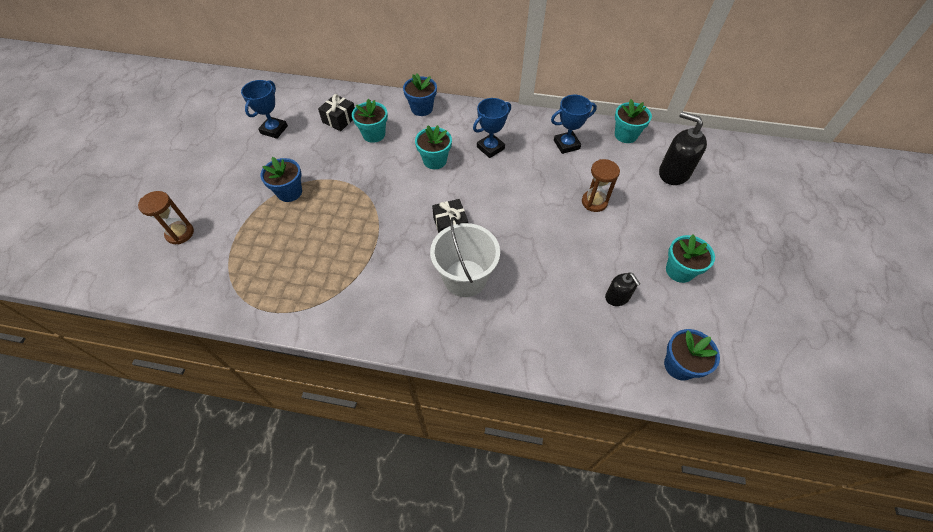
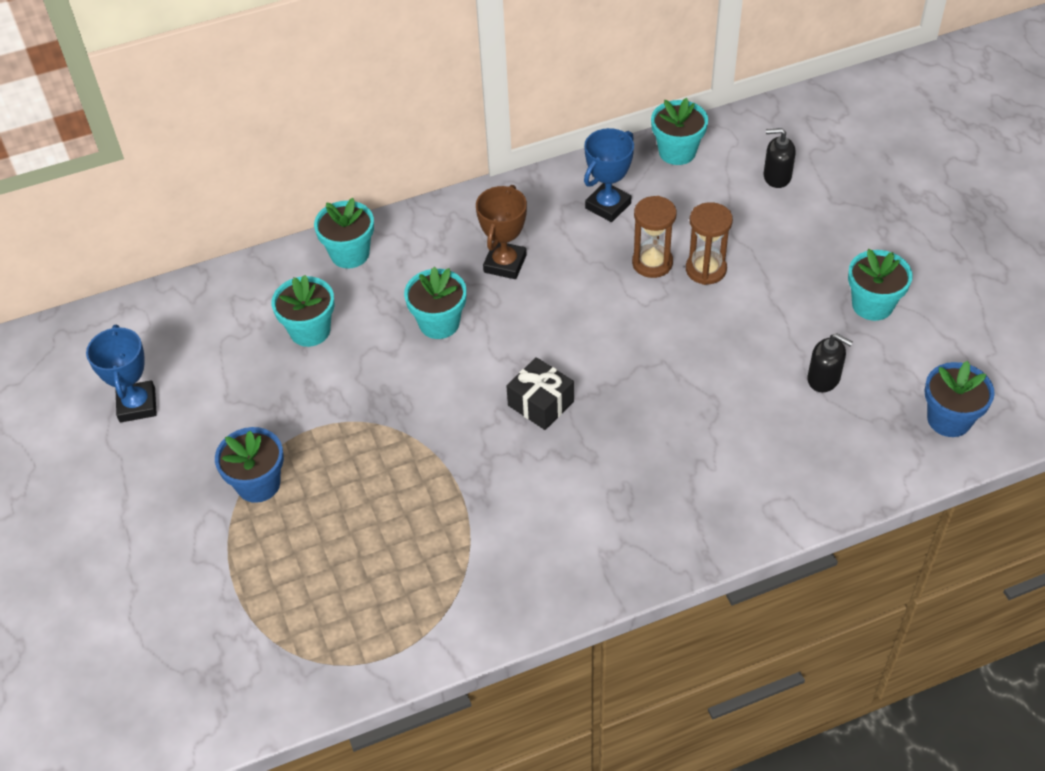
camera: 30 degrees left, 5 degrees down
(180, 233) = (140, 635): brown hourglass -> brown hourglass (652, 263)
(339, 119) = (232, 335): black gift -> none
(422, 108) = (350, 254): blue flower pot -> turquoise flower pot
(465, 278) = (618, 461): white bucket -> none
(490, 148) = (505, 264): blue trophy -> brown trophy
(673, 173) = (776, 176): black soap dispenser -> black soap dispenser, size x0.59

